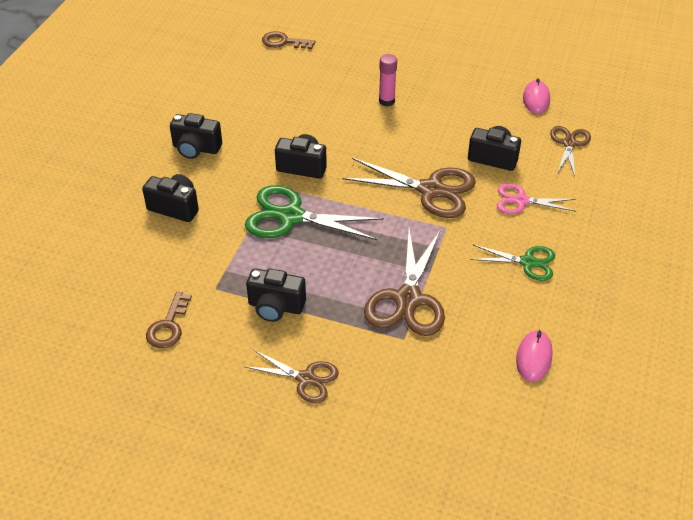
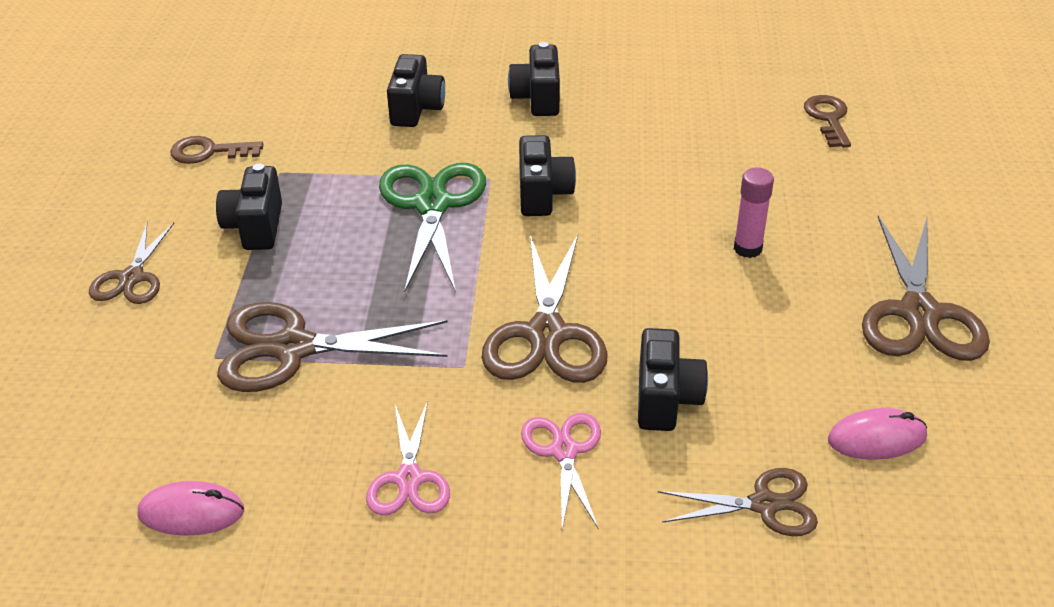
camera: 75 degrees right, 5 degrees down
(457, 61) = (919, 313): none -> brown scissors
(527, 262) = (409, 479): green scissors -> pink scissors

